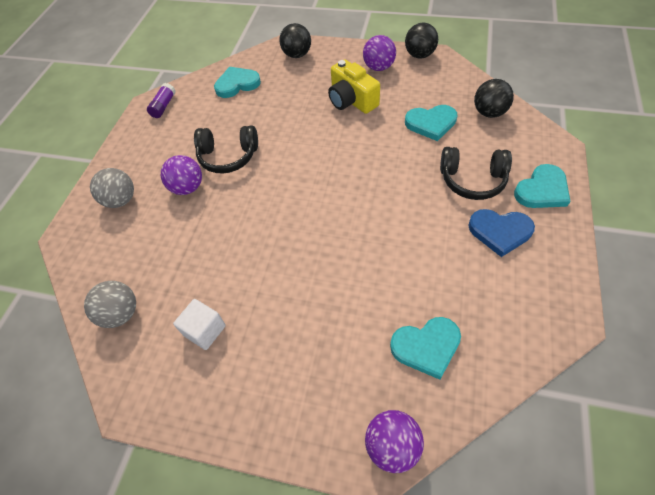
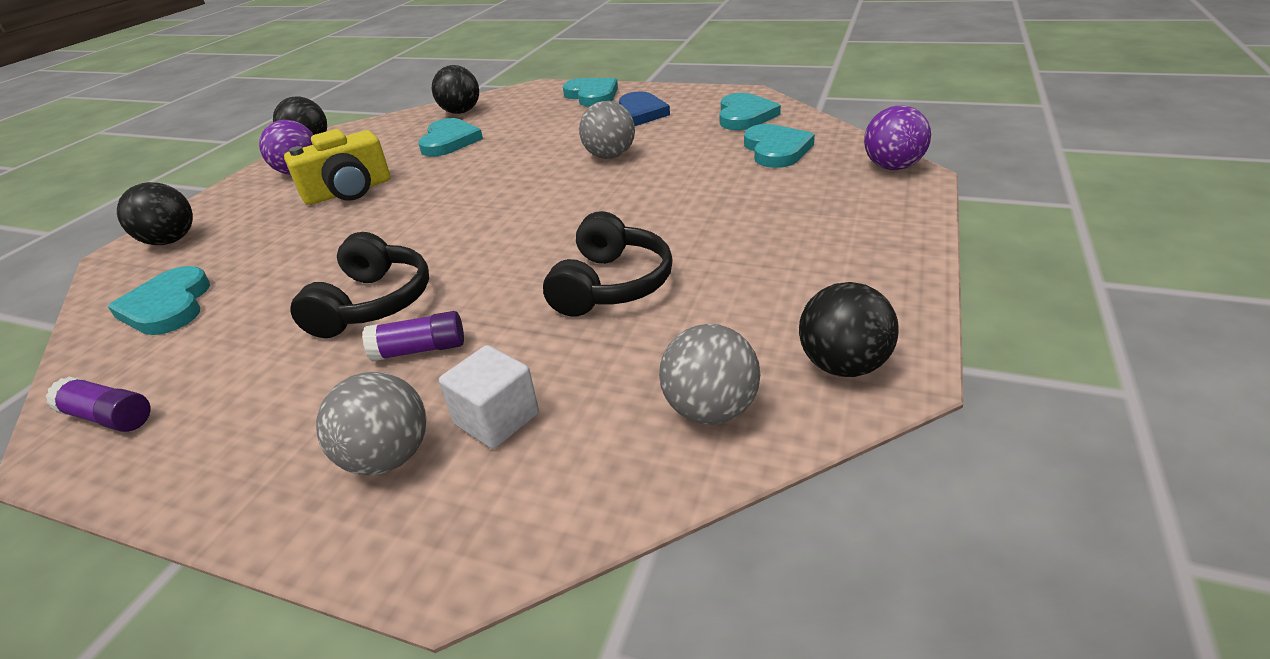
camera: 85 degrees left, 20 degrees down
(139, 377) = (842, 365): none -> black ball
(187, 188) = (420, 349): purple ball -> purple glue stick
(205, 330) = (751, 301): white cube -> white cube (497, 419)
(408, 226) = (610, 156): none -> grey ball
(472, 180) = (559, 123): black headphones -> black headphones (611, 285)
(505, 319) = (744, 116): none -> turquoise heart

